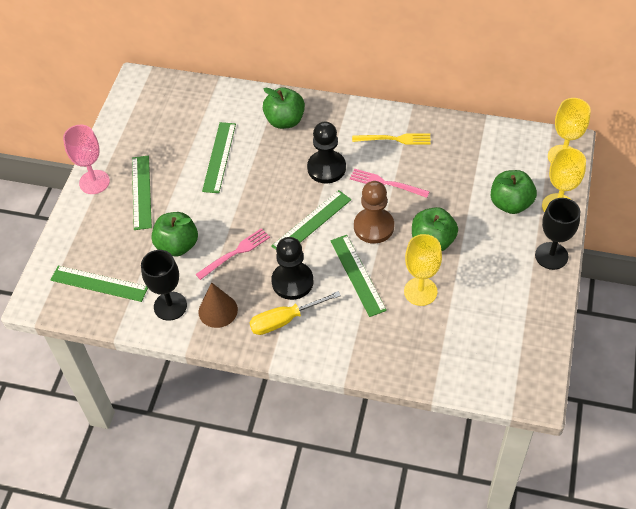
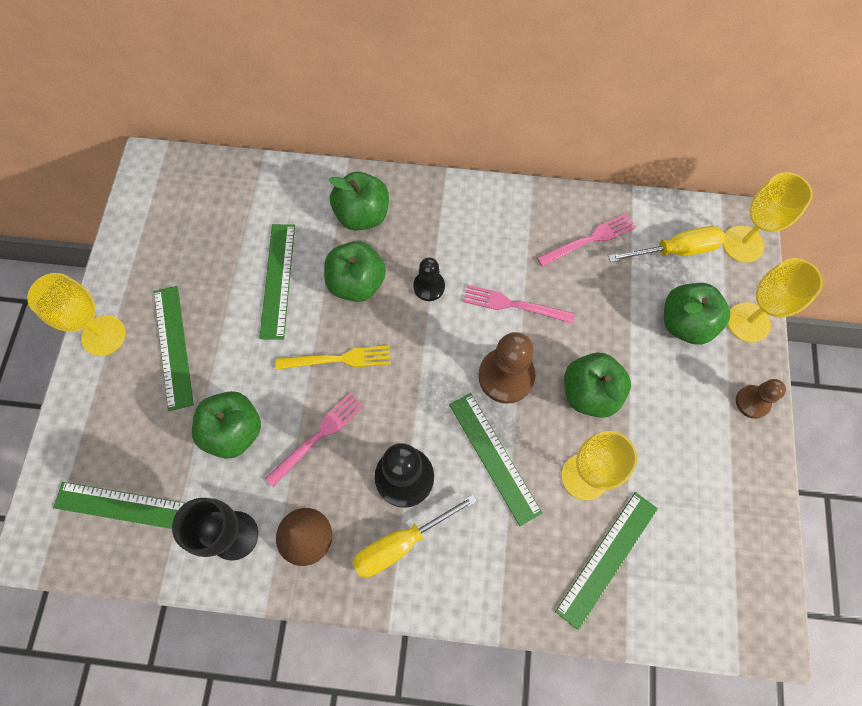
camera: 10 degrees left, 15 degrees up
(94, 182) = (103, 335): pink goblet -> yellow goblet
(275, 162) = (356, 283): none -> green apple
(311, 222) = (419, 377): green ruler -> green ruler (607, 558)
(326, 168) = (429, 286): black pawn -> black pawn, size x0.59
(394, 139) = (515, 233): yellow fork -> yellow fork (338, 359)
(448, 147) = (589, 240): none -> pink fork
(512, 157) = (676, 250): none -> yellow screwdriver
(551, 256) = (752, 402): black goblet -> brown pawn

